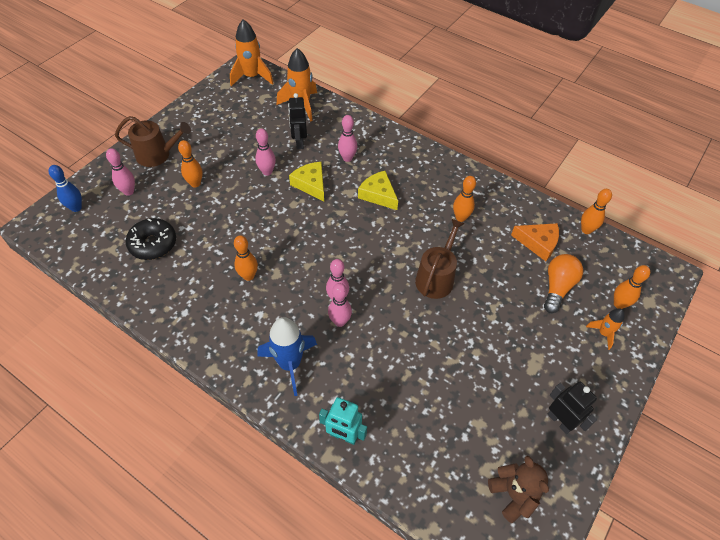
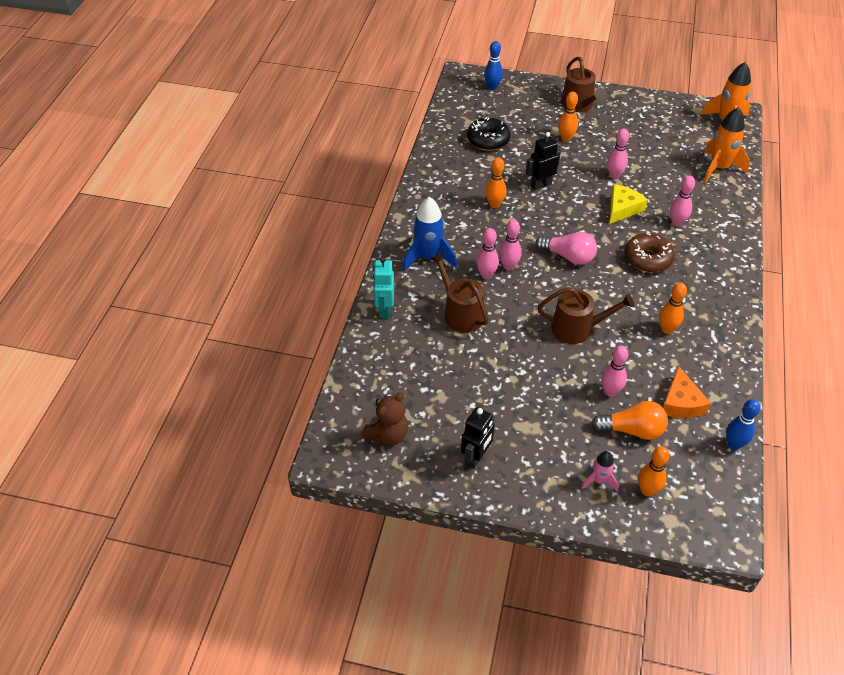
camera: 70 degrees right, 5 degrees down
(129, 191) = (528, 106): pink bowling pin -> pink bowling pin (610, 391)
(299, 142) = (668, 183): black robot -> black robot (540, 185)
(348, 247) = (568, 256): none -> pink light bulb
(378, 195) = (647, 259): yellow cheese -> brown donut
(379, 364) = (460, 313): none -> brown watering can
(586, 230) = (734, 444): orange bowling pin -> blue bowling pin
(603, 333) = (599, 480): orange rocket -> pink rocket

